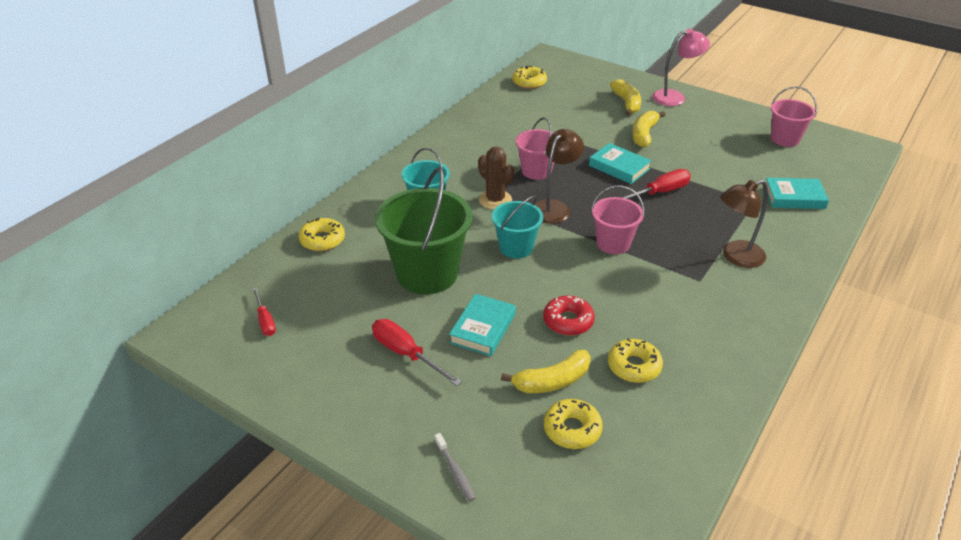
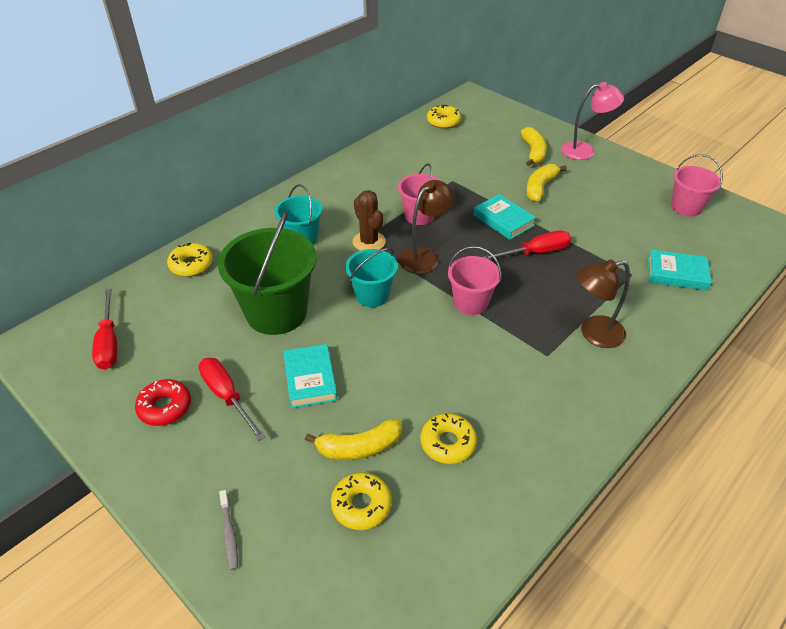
camera: 10 degrees right, 5 degrees up
(265, 321) = (109, 342): red screwdriver -> red screwdriver, size x1.58
(483, 328) = (310, 379): turquoise book -> turquoise book turned 45 degrees counterclockwise
(568, 321) = (397, 382): red donut -> red donut (165, 407)

